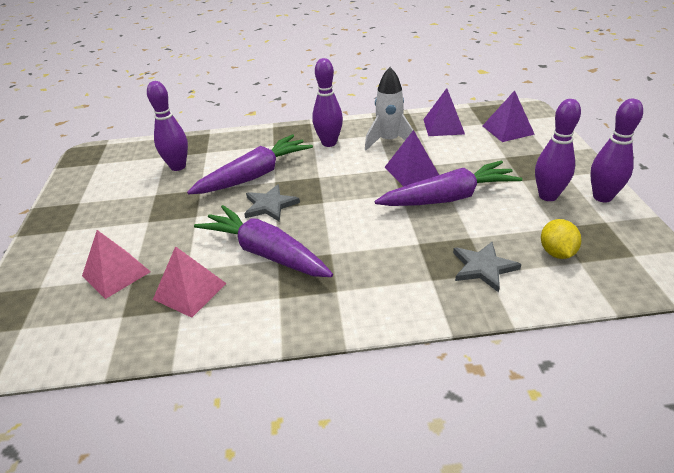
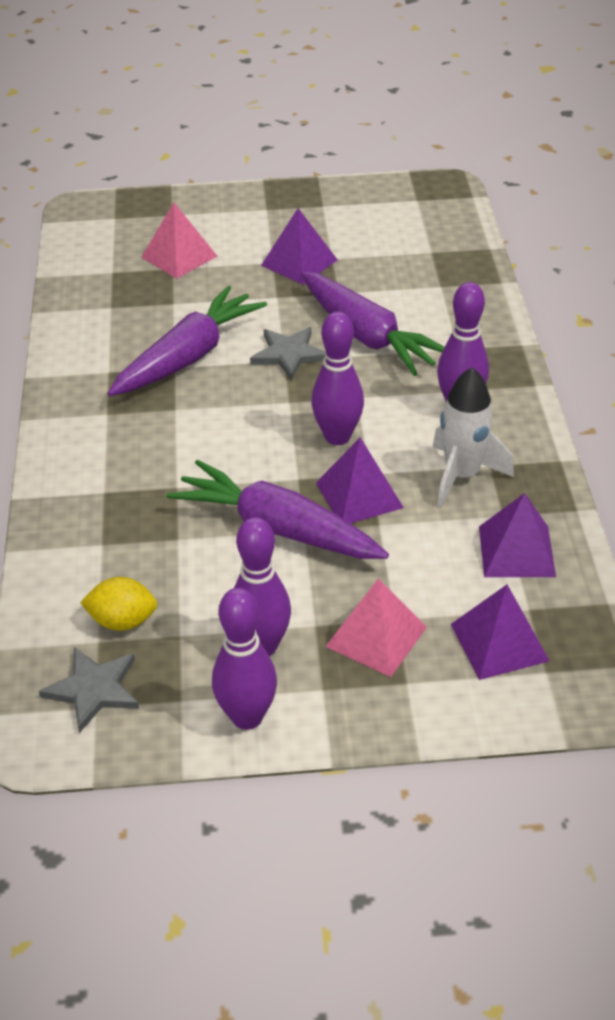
camera: 90 degrees right, 5 degrees up
(154, 208) = (299, 262): none -> purple pyramid
(178, 167) = (400, 266): purple bowling pin -> purple bowling pin (337, 437)
(190, 291) = (137, 309): pink pyramid -> pink pyramid (376, 636)
(449, 198) = (277, 528): purple carrot -> purple carrot turned 135 degrees clockwise
(483, 267) = (112, 541): grey star -> grey star (94, 690)

